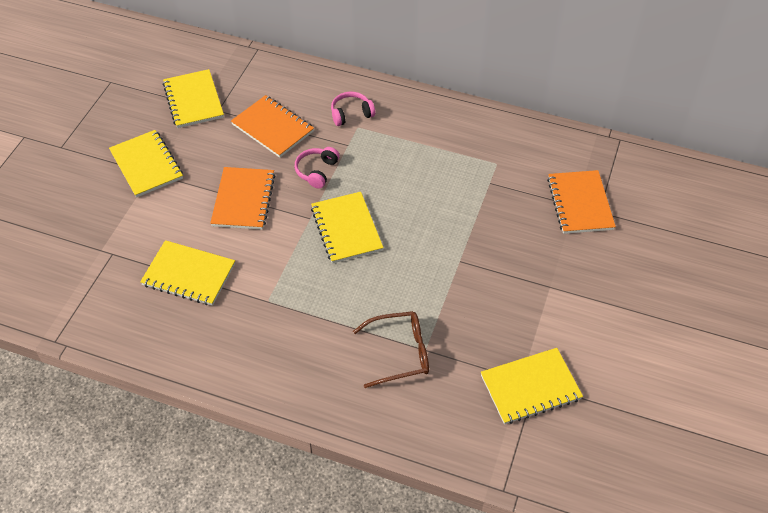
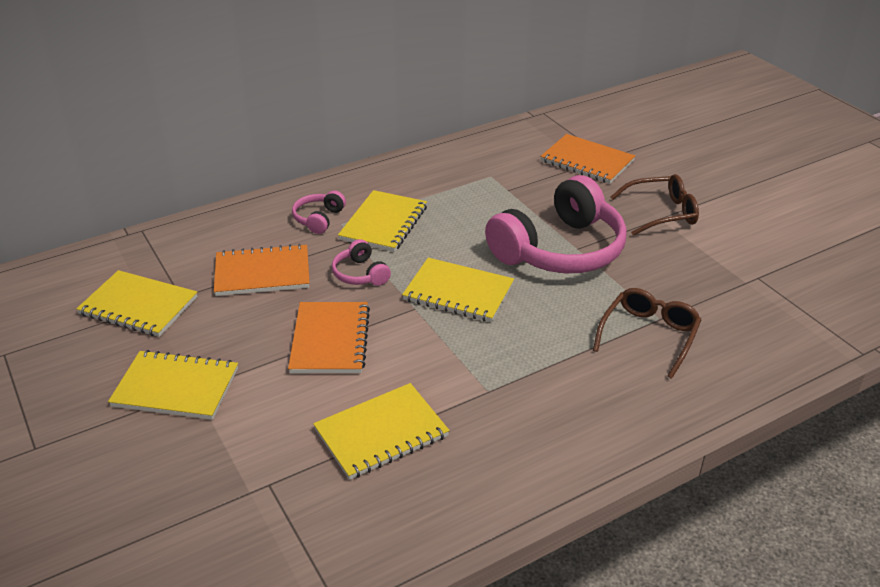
camera: 50 degrees left, 15 degrees down
(243, 200) = (330, 340): orange notebook -> orange notebook turned 45 degrees clockwise
(447, 252) = (560, 250): none -> pink headphones
(530, 387) = (760, 282): yellow notebook -> yellow notebook (384, 223)
(559, 284) = (662, 213): none -> brown glasses

